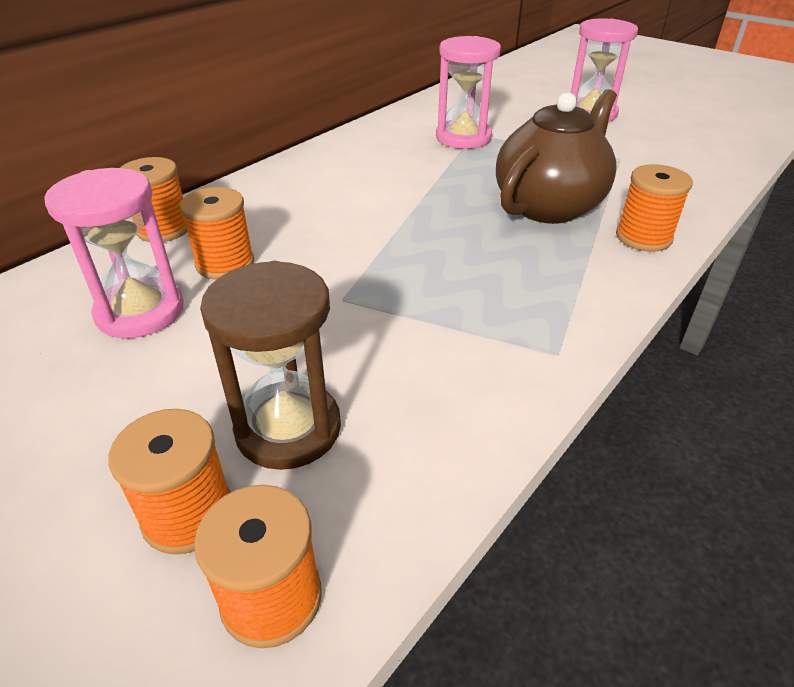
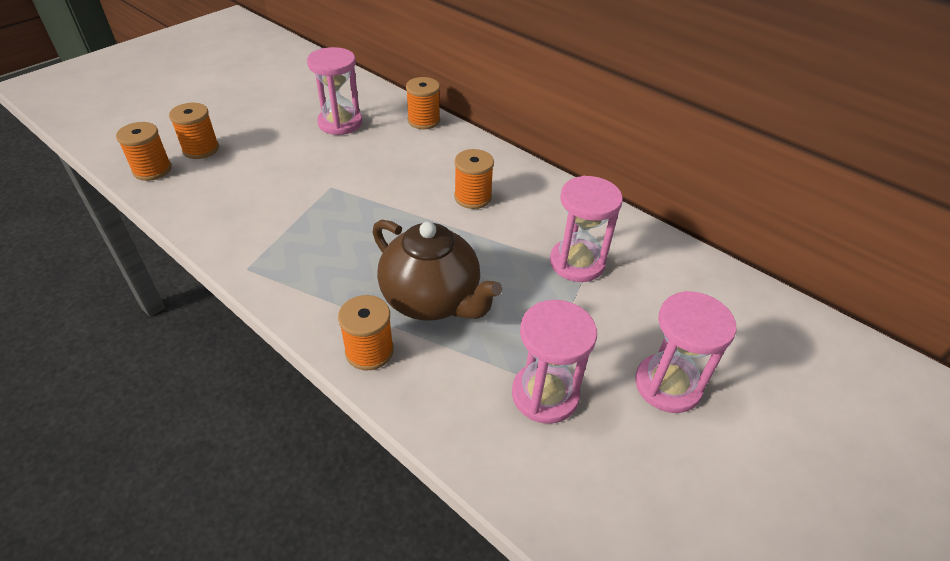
camera: 90 degrees right, 5 degrees up
(225, 264) = (379, 144): orange spool -> orange spool (472, 197)
(288, 428) = (235, 171): brown hourglass -> none
(633, 154) = (545, 395): none -> pink hourglass

